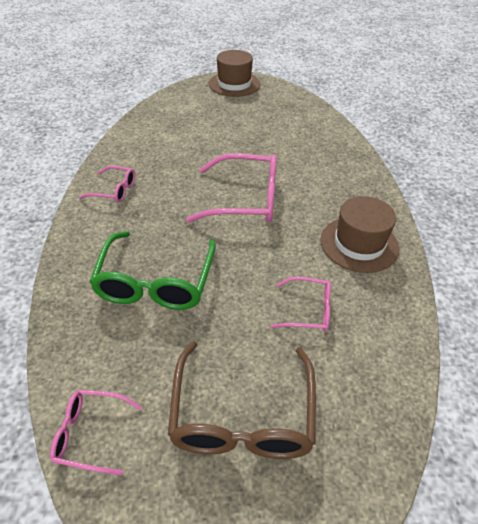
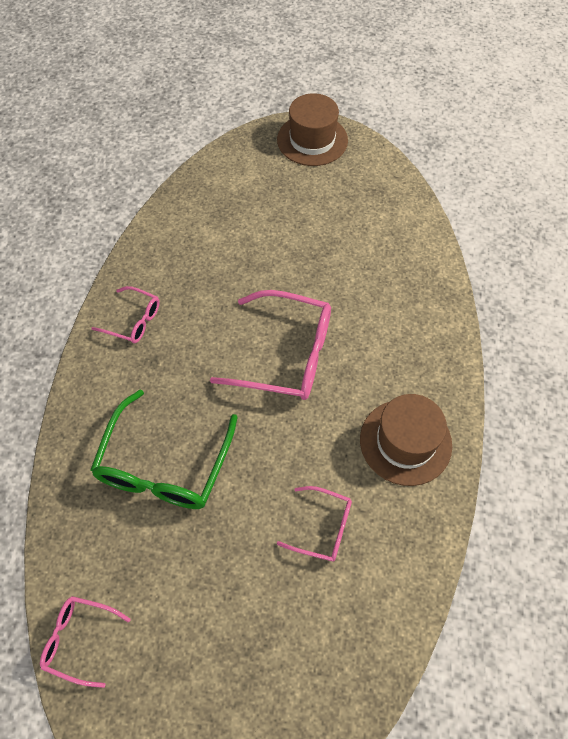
camera: 10 degrees right, 15 degrees up
(242, 414) = (227, 643): brown glasses -> none

